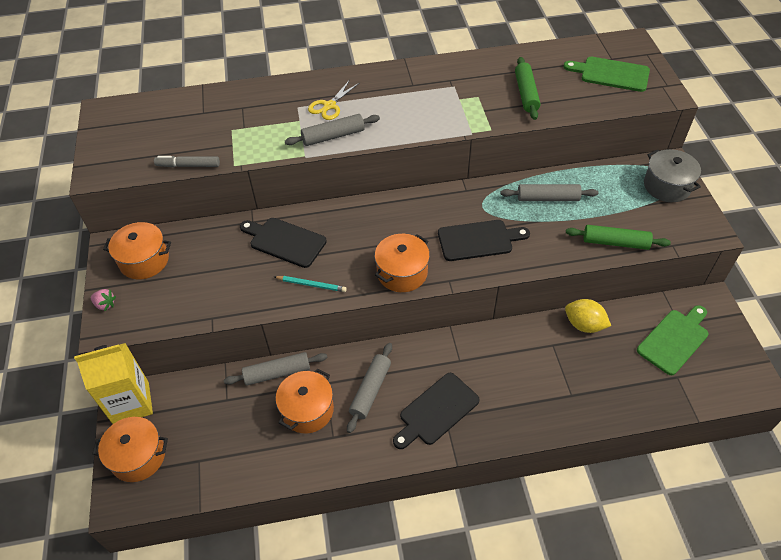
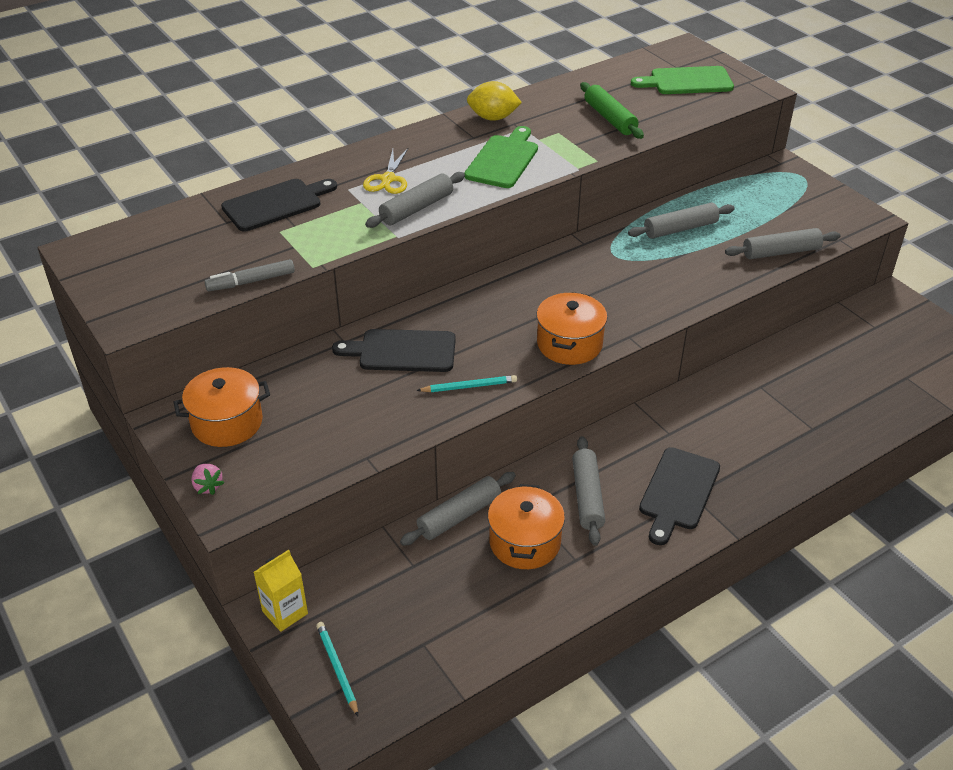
camera: 25 degrees left, 10 degrees down
(105, 304) = (208, 486): pink strawberry -> pink strawberry turned 60 degrees clockwise
(131, 403) = (285, 612): yellow carton -> yellow carton, size x0.59
(138, 456) = (337, 668): orange pot -> turquoise pencil
(478, 240) = (633, 288): black cutting board -> black cutting board (276, 204)
(584, 325) = (780, 357): yellow lemon -> yellow lemon (493, 118)
(615, 242) = (781, 252): green rolling pin -> grey rolling pin
(667, 186) = (795, 187): grey pot -> none
(674, 340) = (881, 344): green cutting board -> green cutting board (503, 160)

